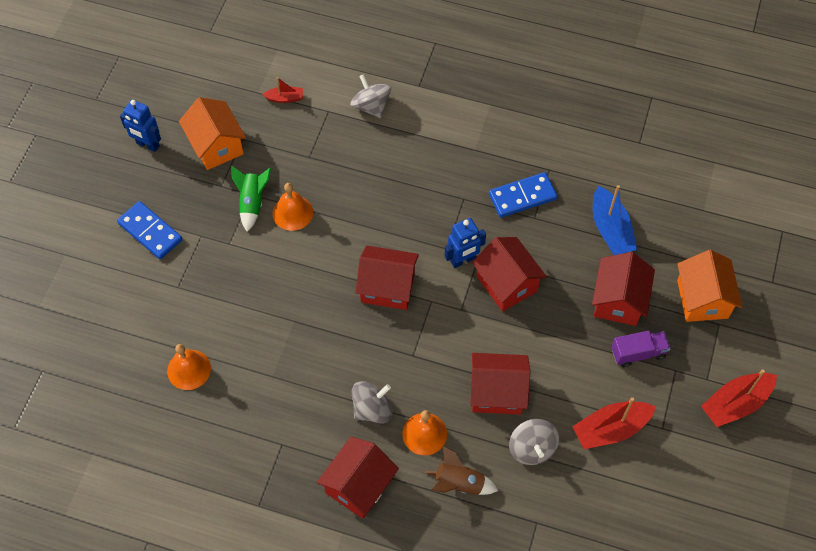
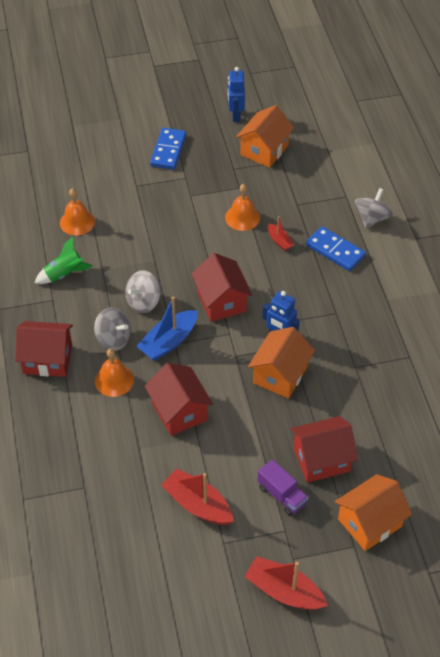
camera: 60 degrees right, 10 degrees down
(252, 203) = (233, 192): green rocket -> green rocket (64, 274)
(285, 98) = (335, 167): red boat -> red boat (279, 241)
(459, 483) = (87, 421): brown rocket -> none
(506, 283) = (280, 375): red house -> orange house
(522, 197) = (368, 350): blue domino -> blue domino (335, 251)
(532, 448) = (146, 456): grey spinning top -> grey spinning top (143, 302)
(610, 229) = (386, 425): blue boat -> blue boat (169, 342)

